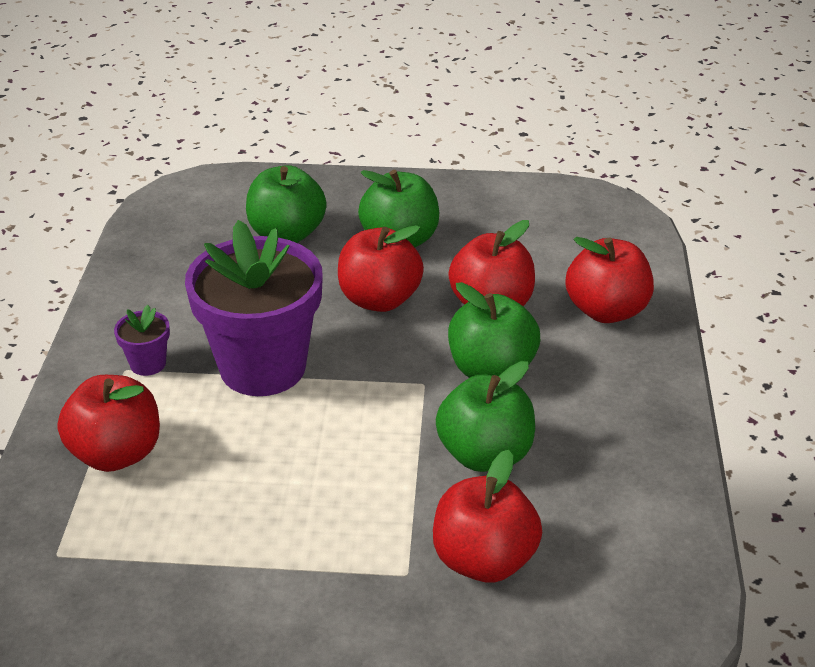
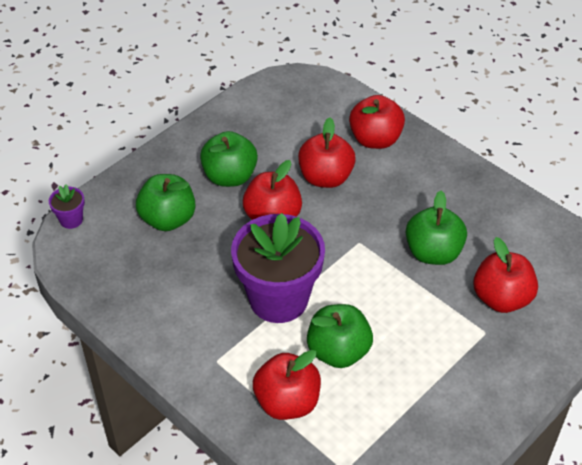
camera: 50 degrees left, 10 degrees up
(148, 364) = (222, 347): purple flower pot -> purple flower pot (71, 220)
(491, 370) = (375, 210): green apple -> green apple (338, 351)

